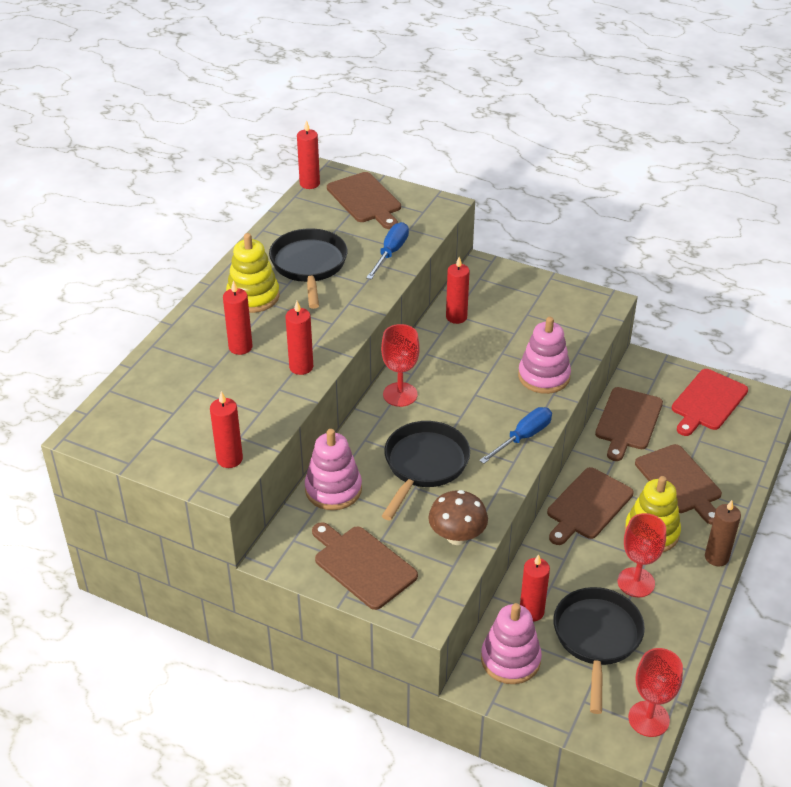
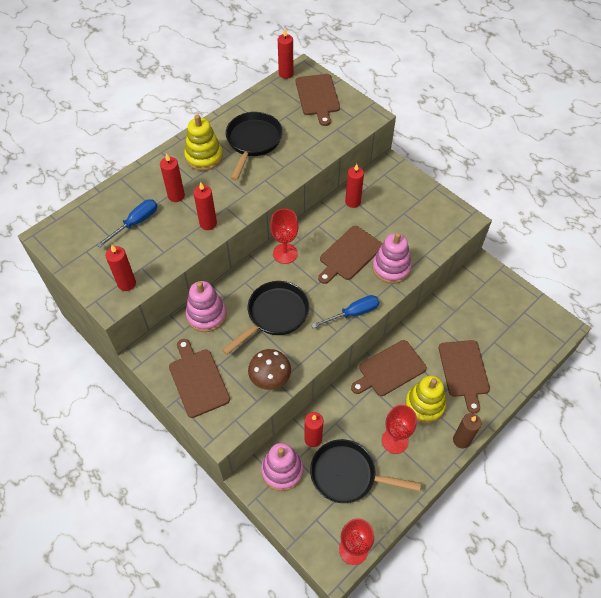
camera: 20 degrees right, 15 degrees up
(390, 253) = (314, 146): blue screwdriver -> blue screwdriver (135, 223)
(597, 638) = (347, 475): black pan -> black pan turned 105 degrees counterclockwise
(628, 421) = (449, 311): brown cutting board -> brown cutting board (349, 254)
(707, 402) = (515, 312): red cutting board -> none

